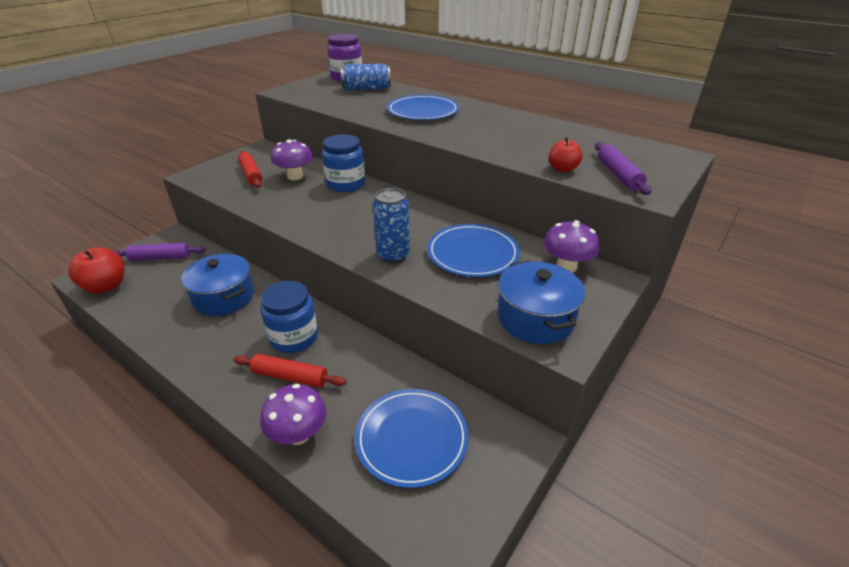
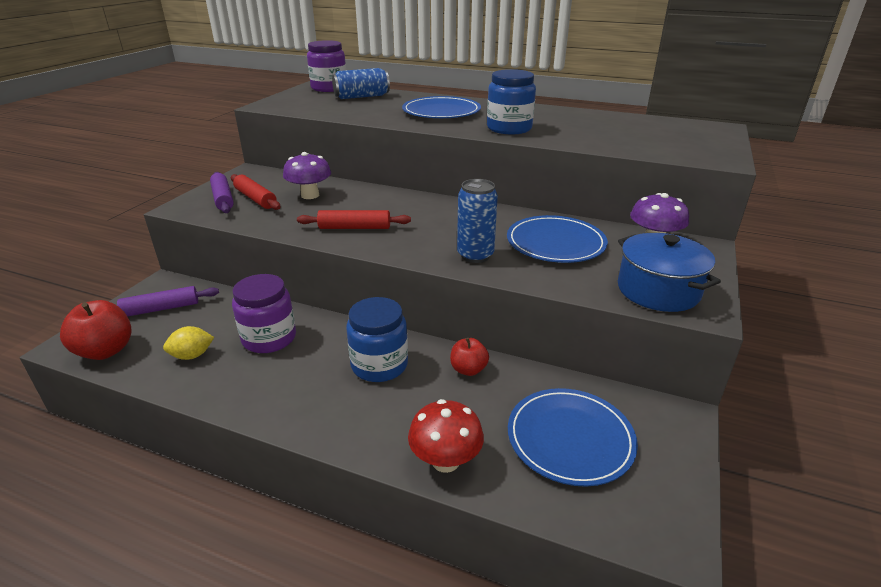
camera: 15 degrees left, 5 degrees down
(162, 302) = (192, 355): none -> yellow lemon
(224, 297) = (269, 338): blue pot -> purple jar
(290, 376) = (400, 405): red rolling pin -> red rolling pin (354, 227)
(298, 434) = (445, 461): purple mushroom -> red mushroom
(345, 184) = (374, 196): blue jar -> blue jar (509, 128)
(562, 169) = (625, 147): red apple -> red apple (468, 369)
(618, 174) = (679, 147): purple rolling pin -> purple rolling pin (223, 199)

